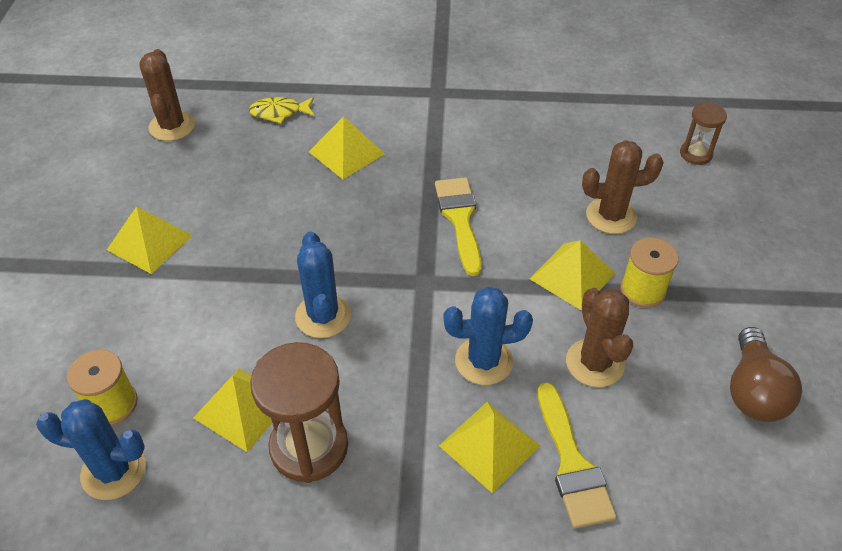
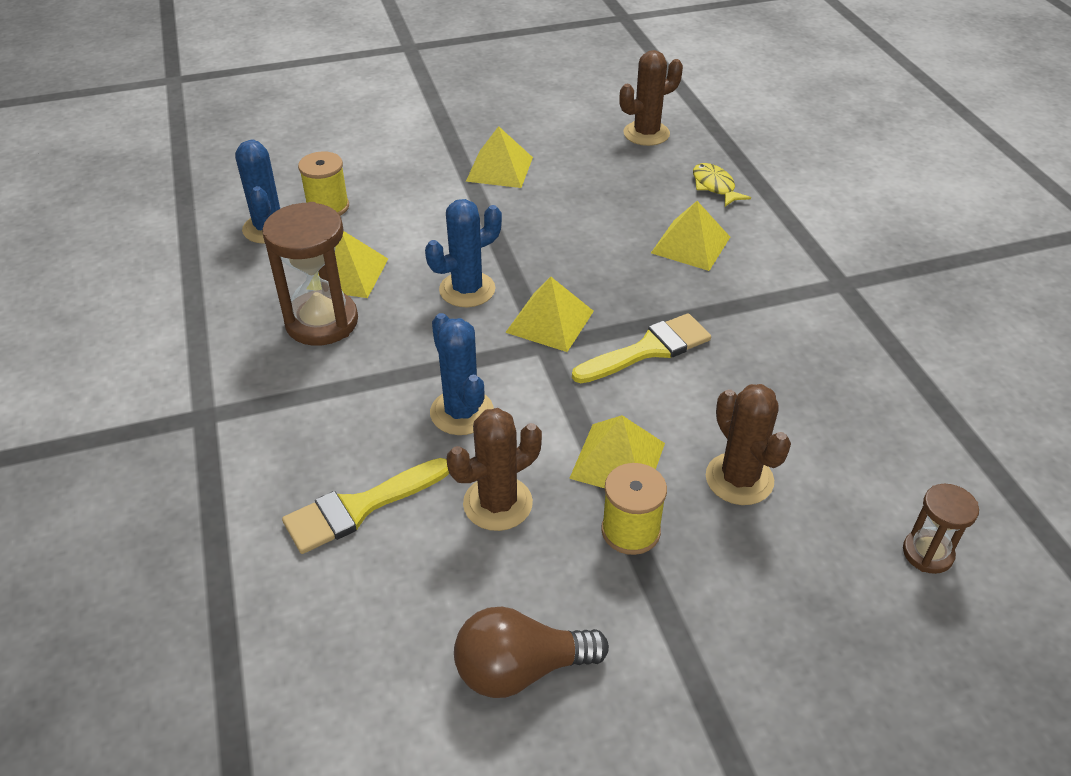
camera: 70 degrees right, 5 degrees down
(489, 445) = (361, 439): yellow pyramid -> yellow pyramid (549, 321)

